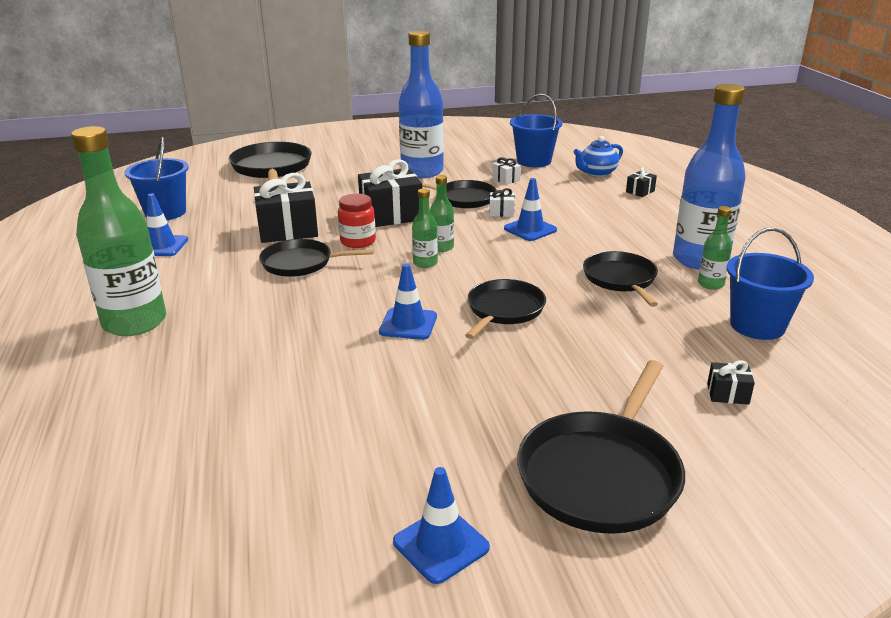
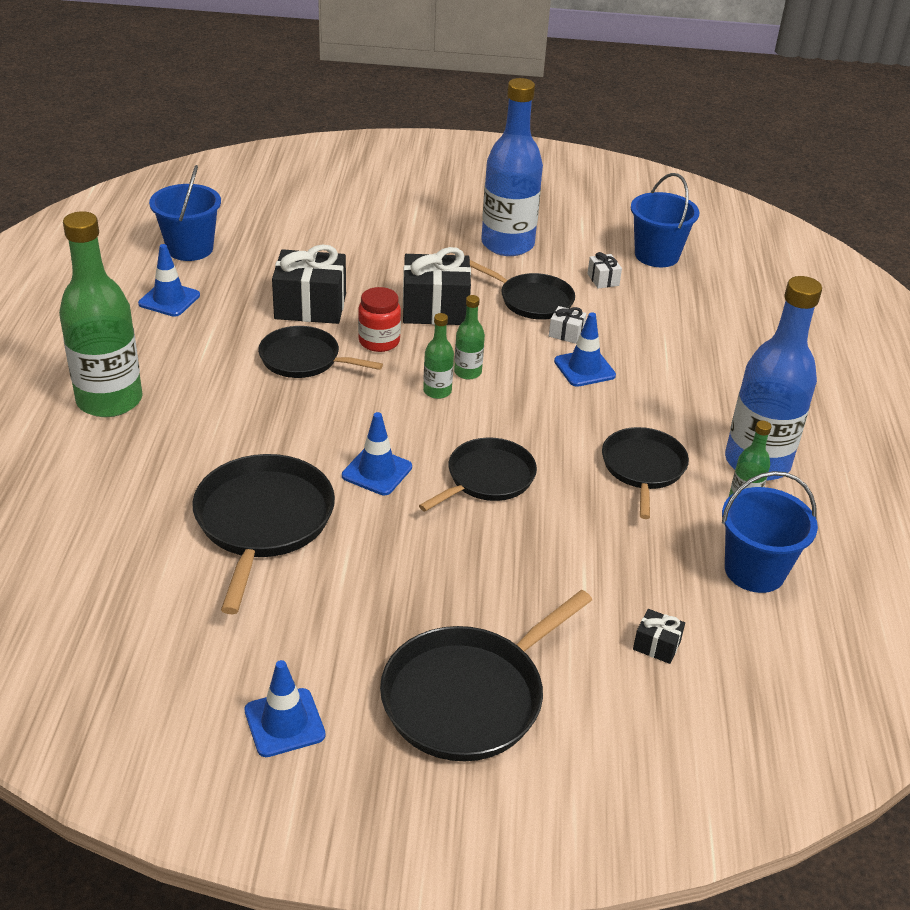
camera: 15 degrees right, 10 degrees up
(272, 168) = (333, 200): black pan -> black pan (263, 521)
(596, 173) = (724, 293): blue teapot -> none
(640, 191) = (759, 337): black gift -> none

